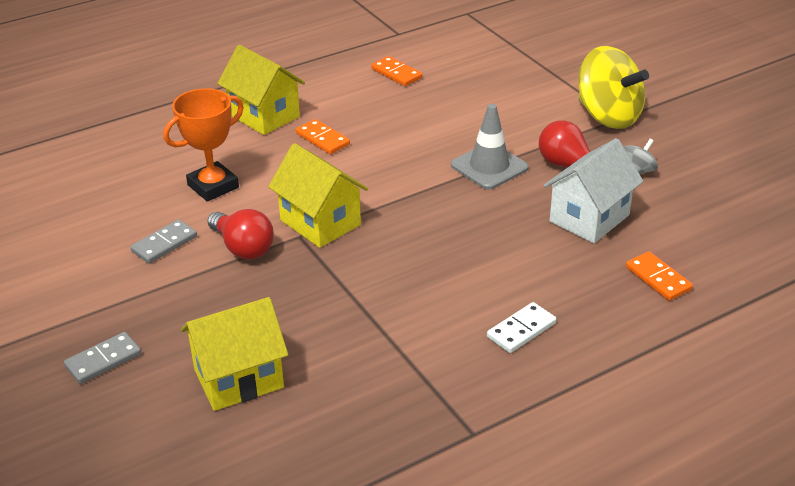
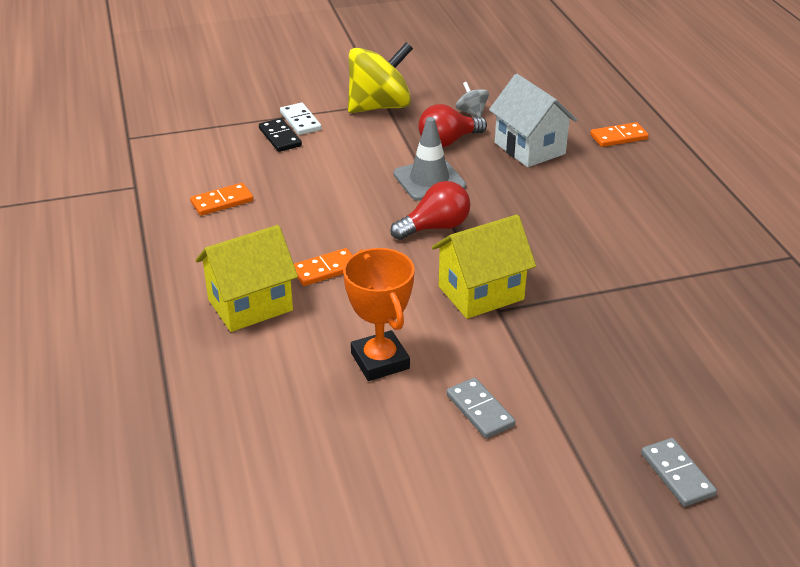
camera: 75 degrees left, 0 degrees up
(239, 379) = (716, 377): yellow house -> none
(243, 248) = (507, 351): red light bulb -> red light bulb (435, 227)
(513, 77) = (280, 137): none -> black domino
(521, 330) = (670, 210): white domino -> white domino (300, 121)

